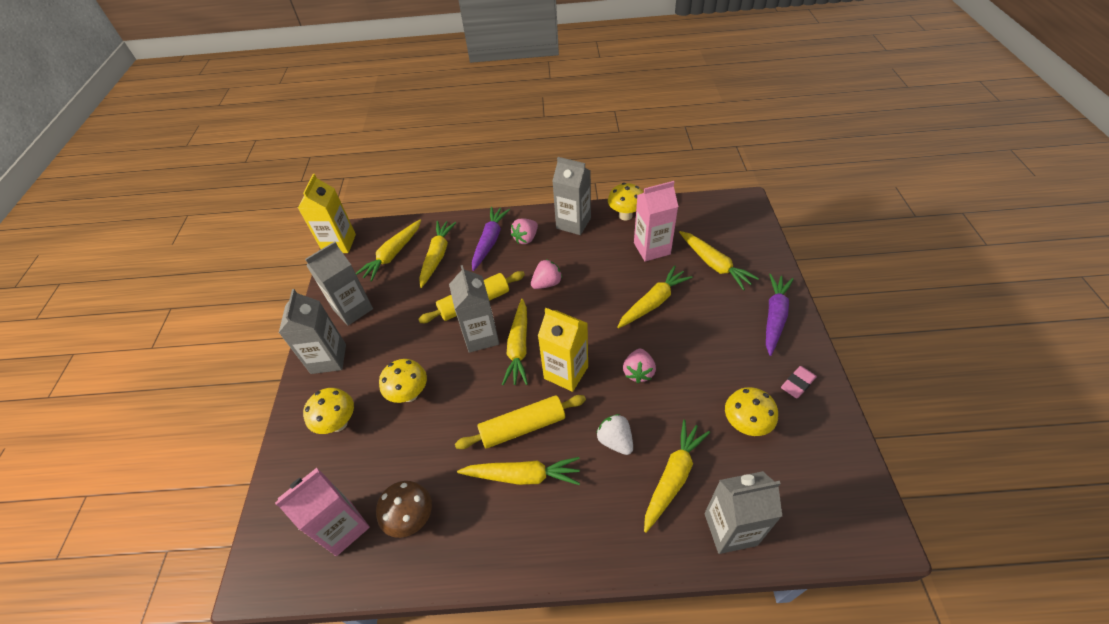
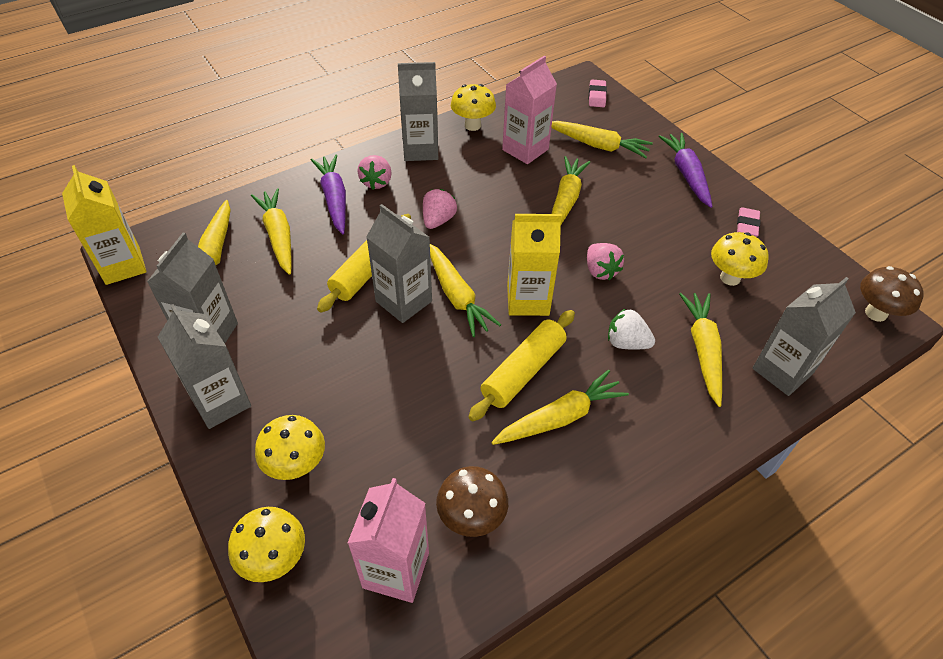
camera: 35 degrees left, 0 degrees up
(409, 394) = (364, 395): yellow mushroom -> yellow mushroom (275, 559)
(745, 221) = (597, 96): none -> pink eraser
(865, 520) = (876, 313): none -> brown mushroom

